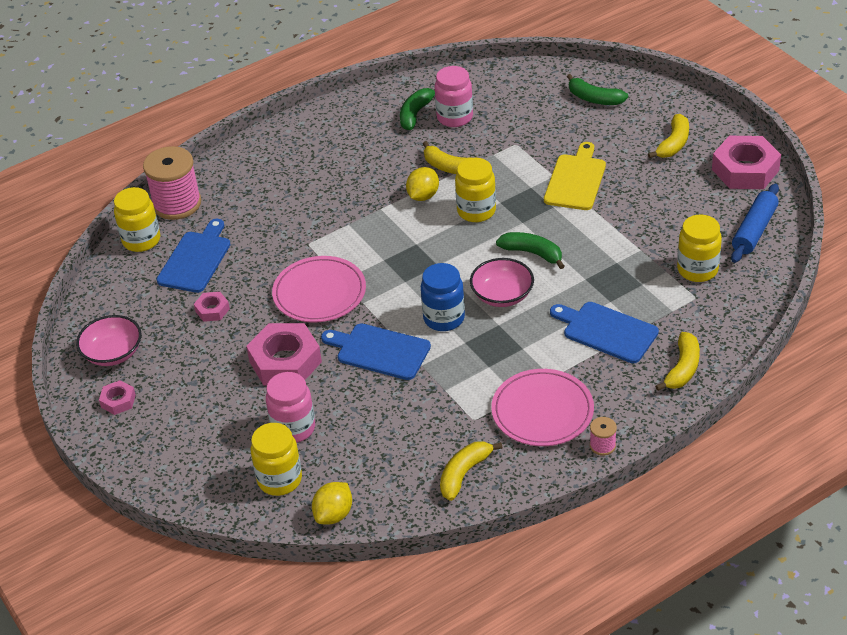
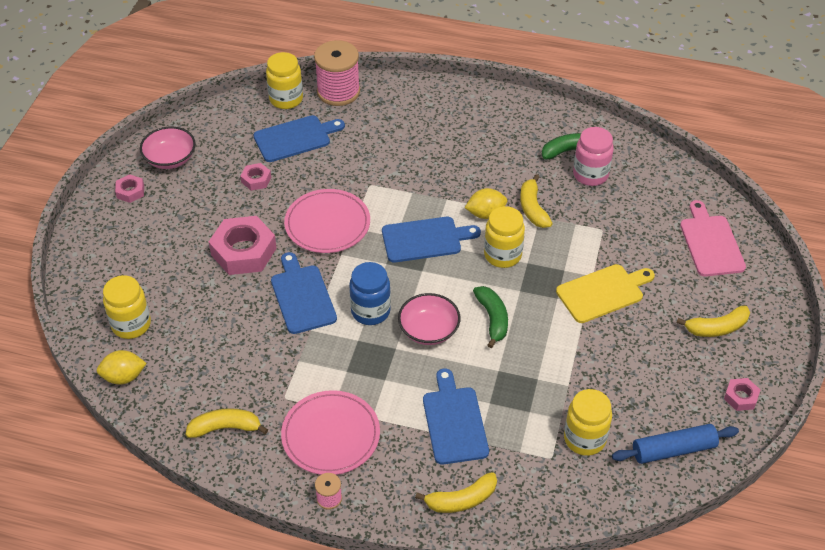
camera: 45 degrees right, 5 degrees up
(293, 428) = (185, 299): pink jar -> none
(407, 245) = (425, 239): none -> blue cutting board
(594, 98) = (710, 243): green banana -> pink cutting board
(745, 170) = (741, 397): pink nut -> pink nut, size x0.49

